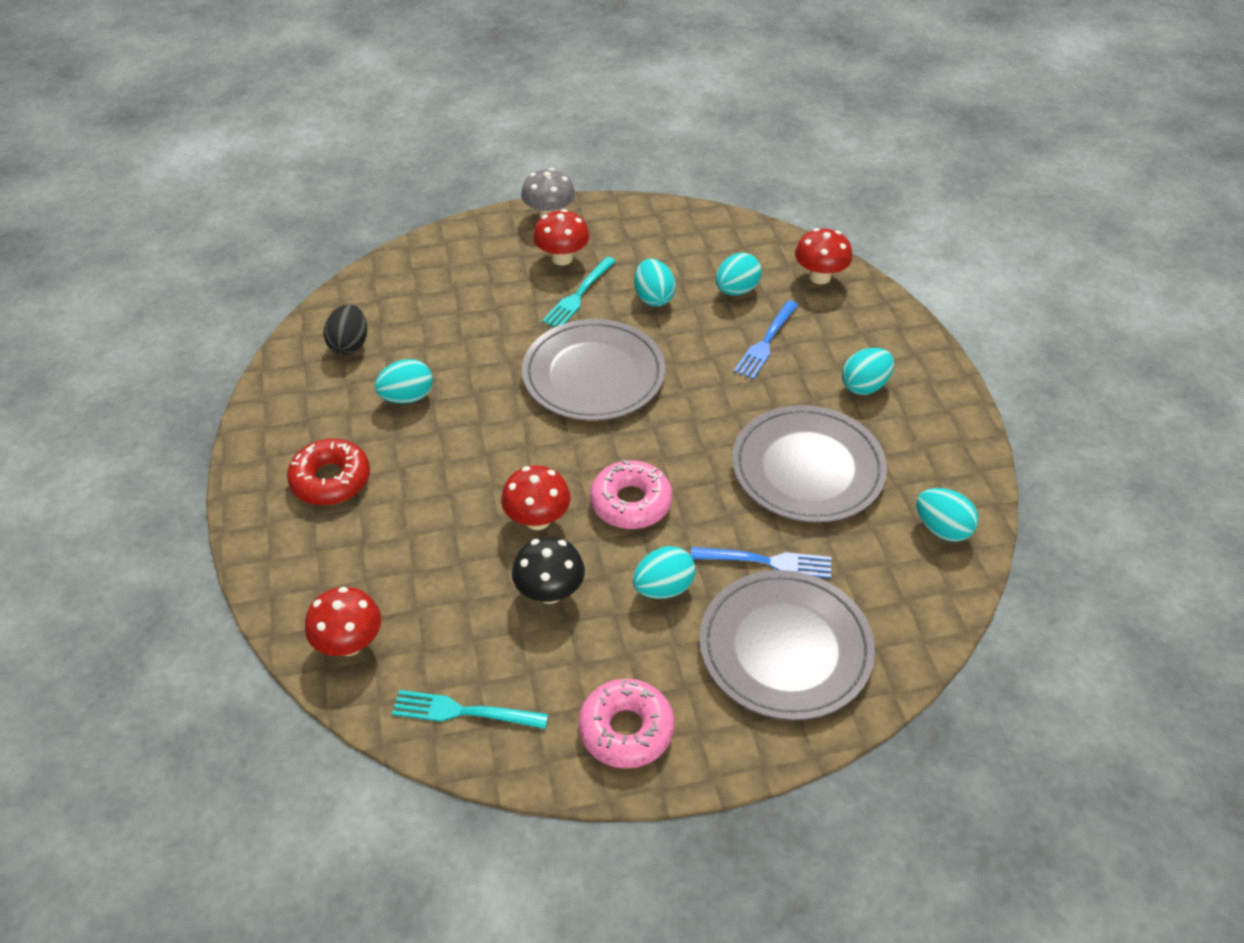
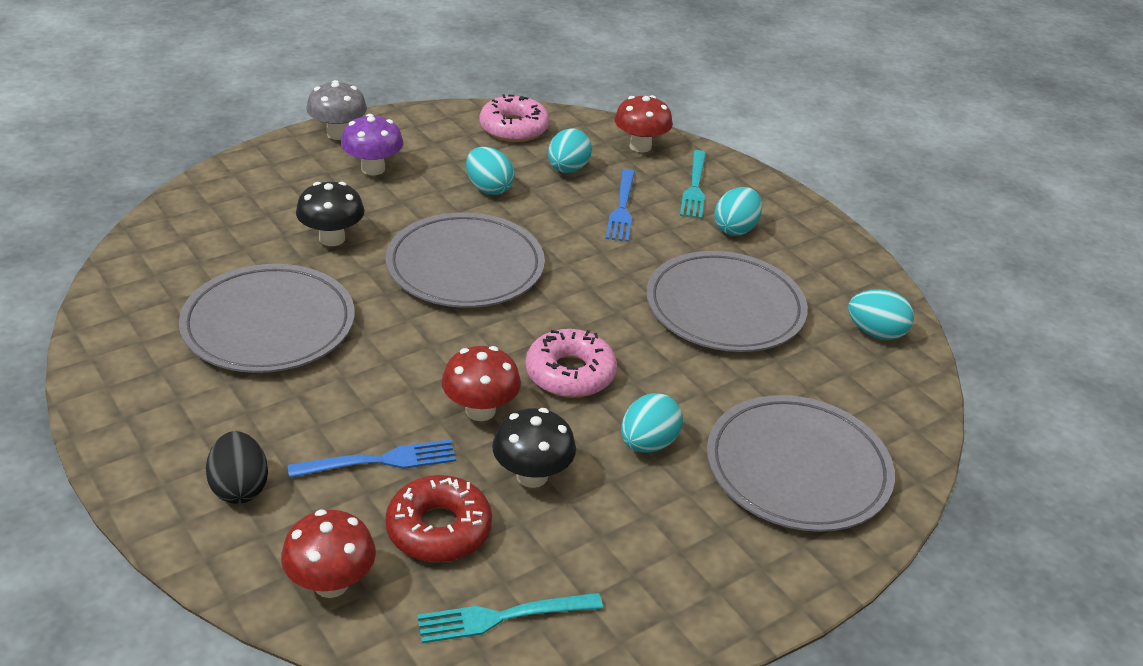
camera: 25 degrees left, 10 degrees down
(331, 480) = (219, 423): red donut -> red donut (439, 529)
(349, 345) = (172, 286): black egg -> black egg (239, 488)
(407, 397) = (269, 324): turquoise egg -> grey plate
(495, 323) = (332, 238): none -> black mushroom
(562, 258) = (373, 169): red mushroom -> purple mushroom
(579, 295) = (409, 198): turquoise fork -> turquoise fork (694, 187)
(626, 730) = (687, 586): pink donut -> pink donut (514, 128)
(766, 561) = (734, 396): blue fork -> blue fork (379, 461)

